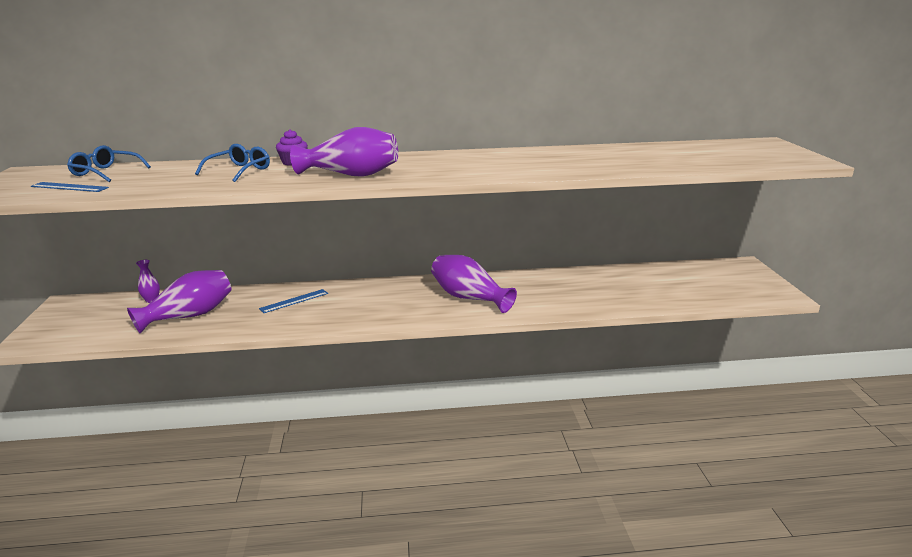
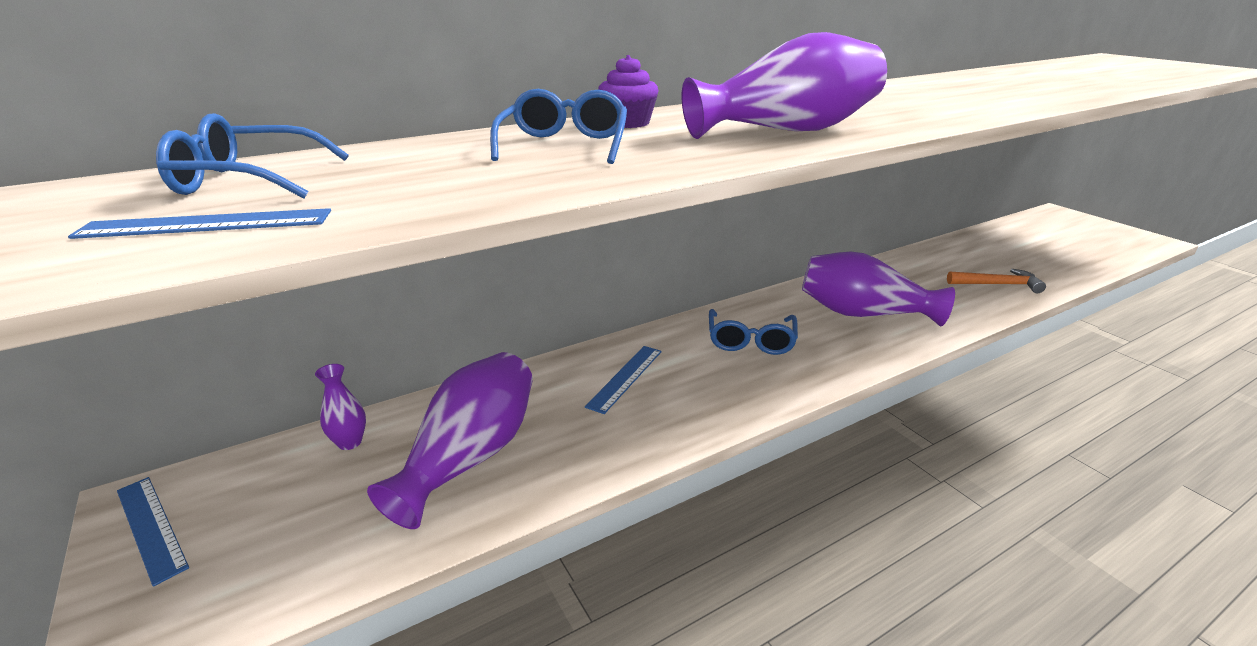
camera: 25 degrees left, 5 degrees up
(61, 311) = (151, 527): none -> blue ruler
(381, 298) = (750, 341): none -> blue glasses
(590, 299) = (997, 284): none -> orange hammer

